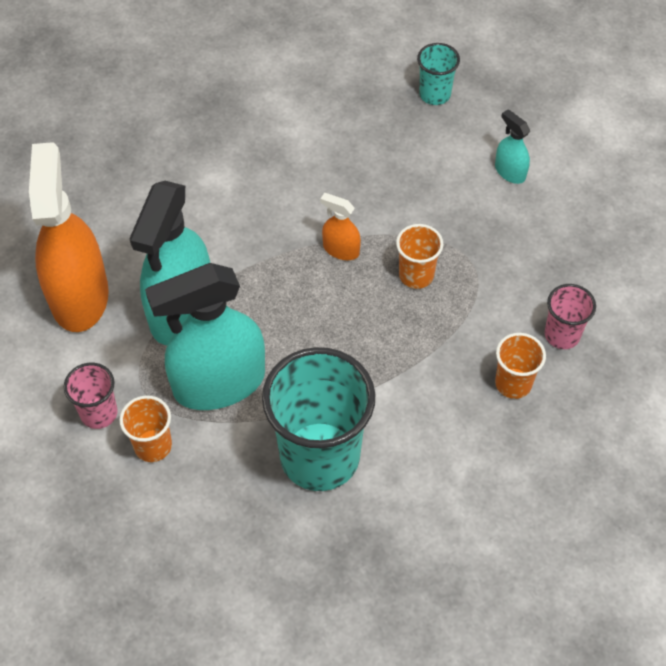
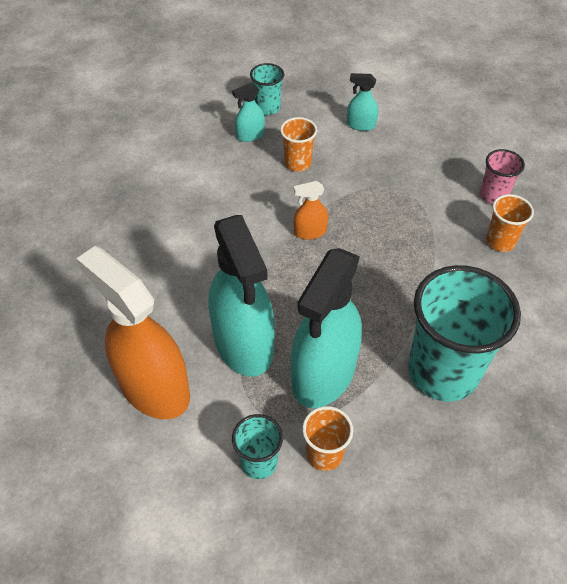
camera: 40 degrees left, 5 degrees down
(99, 413) = (259, 462): pink cup -> turquoise cup
(387, 114) = (250, 135): none -> turquoise spray bottle
(416, 275) = (373, 217): orange cup -> orange cup (297, 163)

